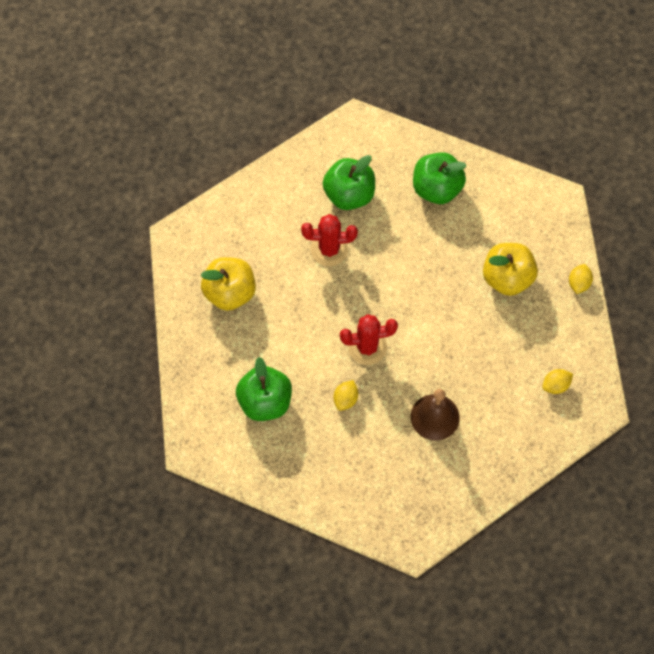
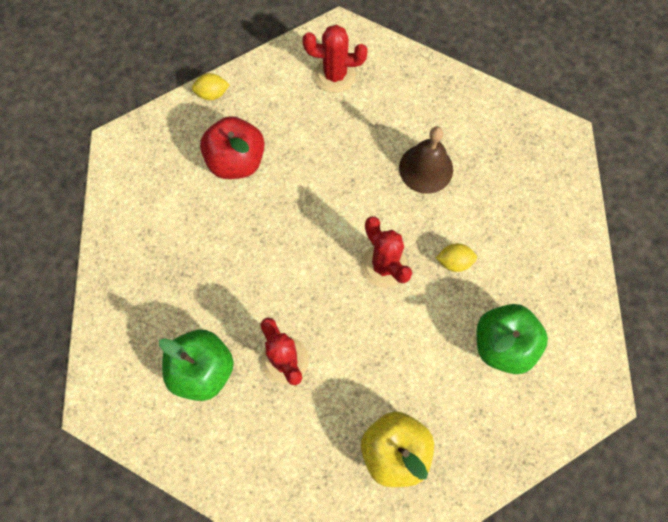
camera: 115 degrees left, 5 degrees up
(437, 189) = (155, 275): green apple -> none
(507, 278) = (236, 161): yellow apple -> red apple
(555, 385) = (335, 75): yellow lemon -> red cactus

